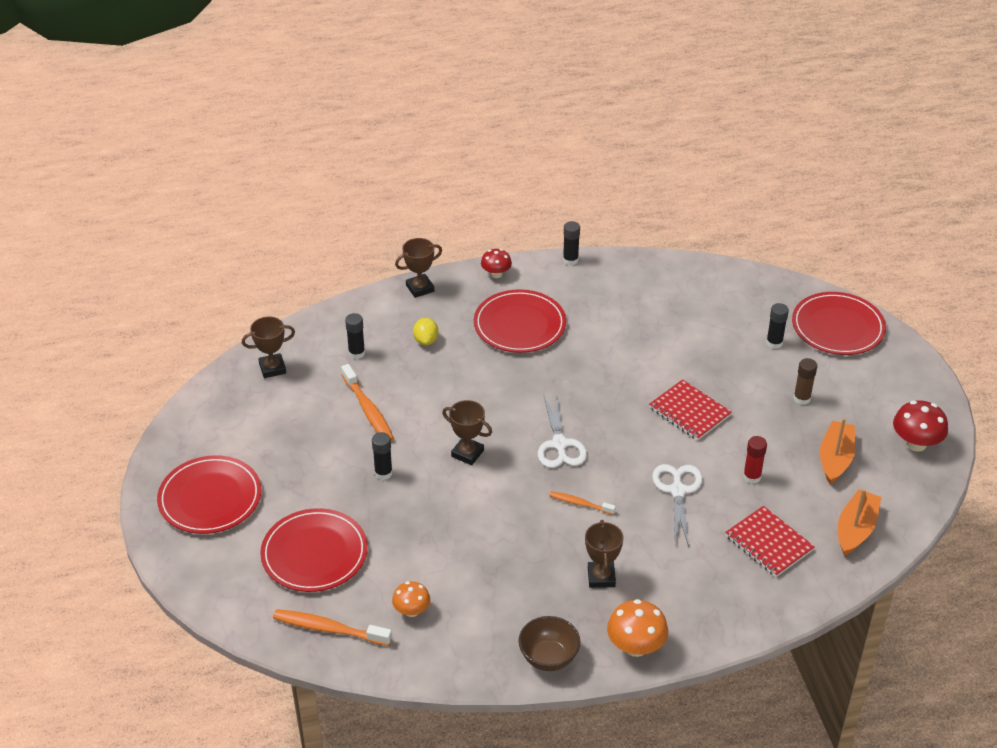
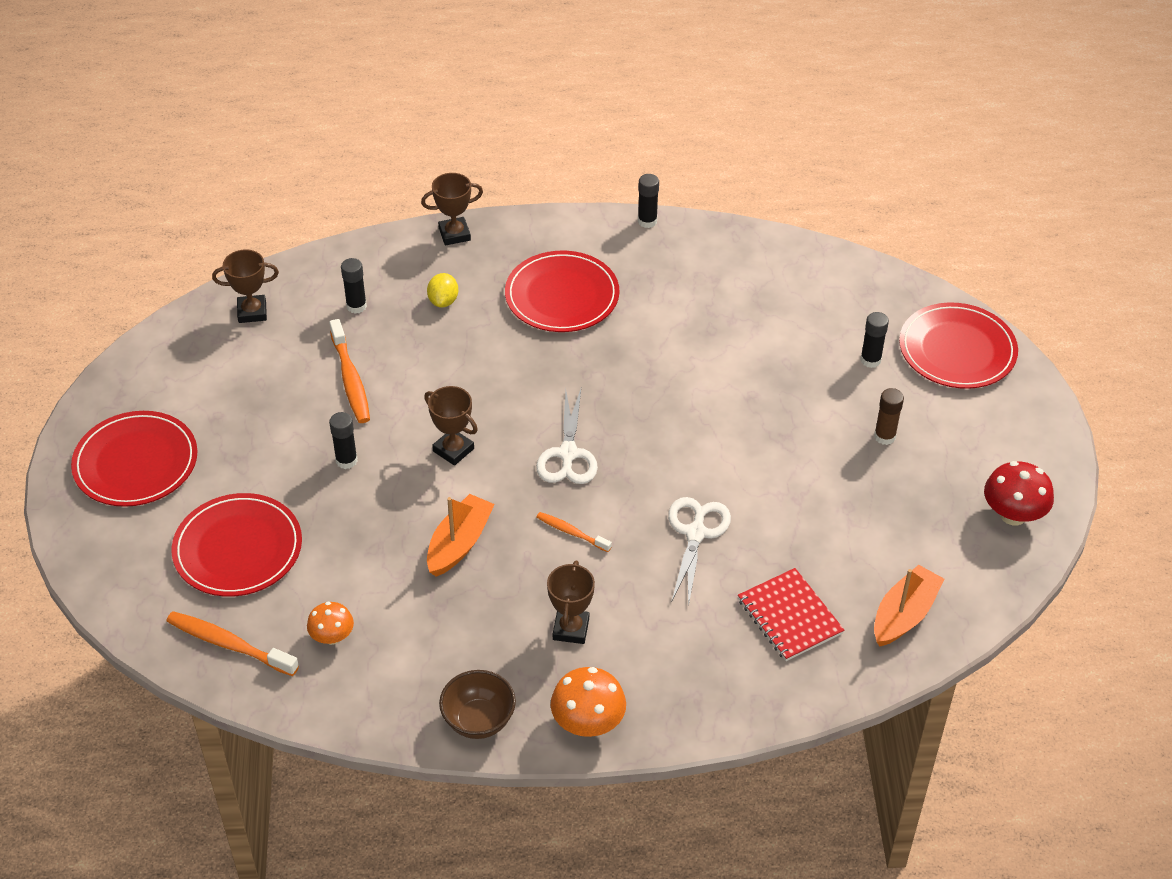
camera: 10 degrees right, 5 degrees up
(496, 274) = (551, 227): red mushroom -> none
(689, 412) = (739, 434): red notebook -> none
(752, 477) = (793, 528): red glue stick -> none
(835, 459) = (904, 520): orange boat -> orange boat (459, 543)

